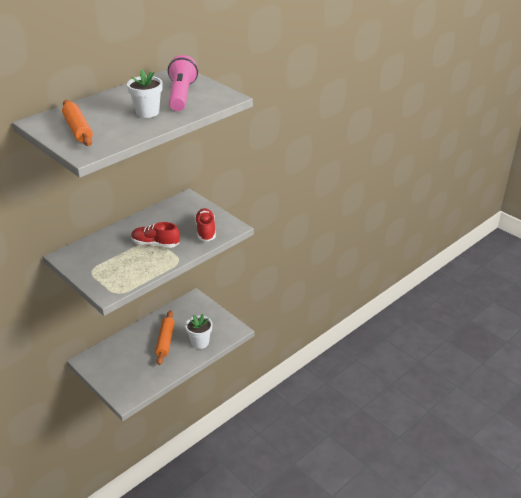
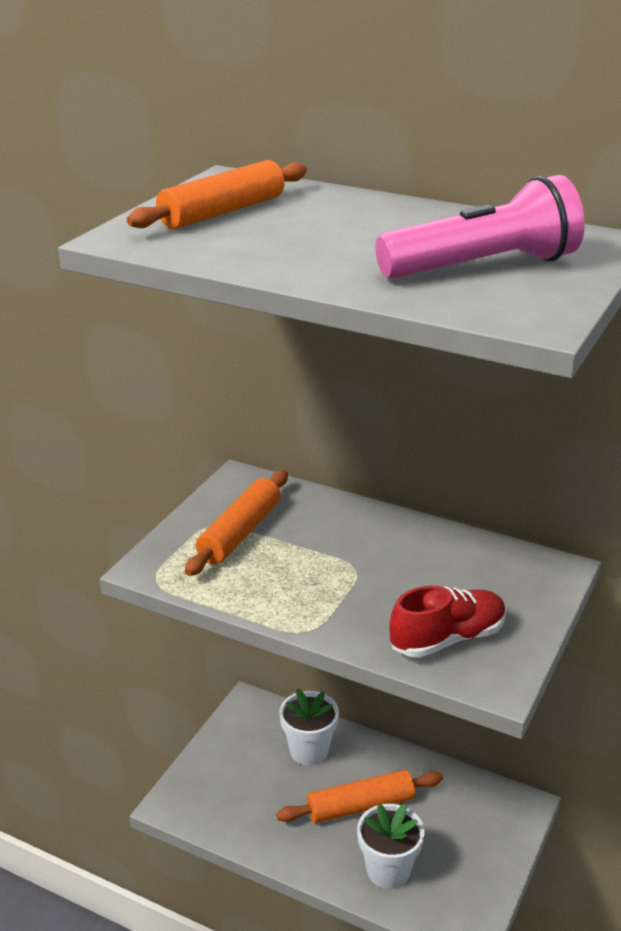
camera: 70 degrees right, 5 degrees down
(103, 264) = (240, 533): none -> orange rolling pin
(147, 112) = (356, 252): white flower pot -> white flower pot (309, 750)
(155, 244) = (347, 578): red shoe -> none

